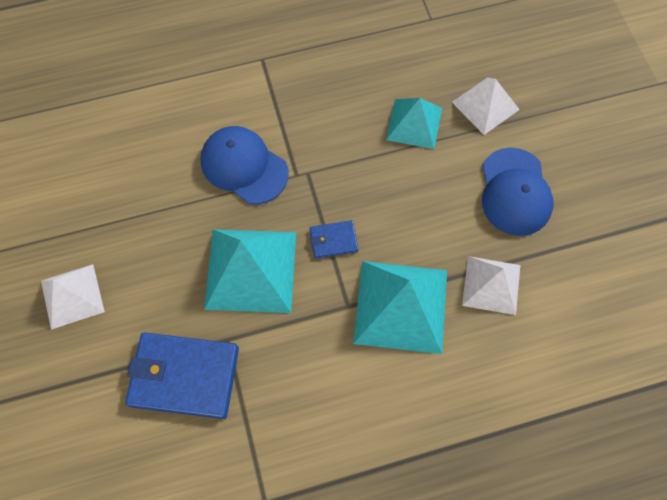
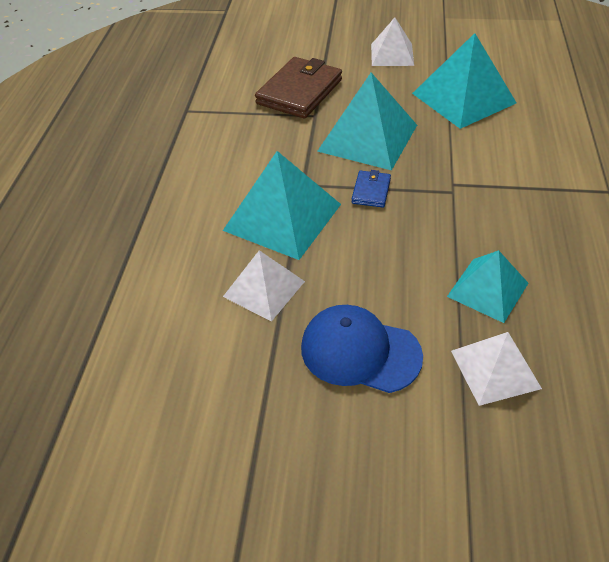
camera: 115 degrees right, 20 degrees down
(149, 197) = (463, 98): none -> turquoise pyramid
(184, 376) = (299, 91): blue wallet -> brown wallet
(244, 166) = (475, 153): blue cap -> none

